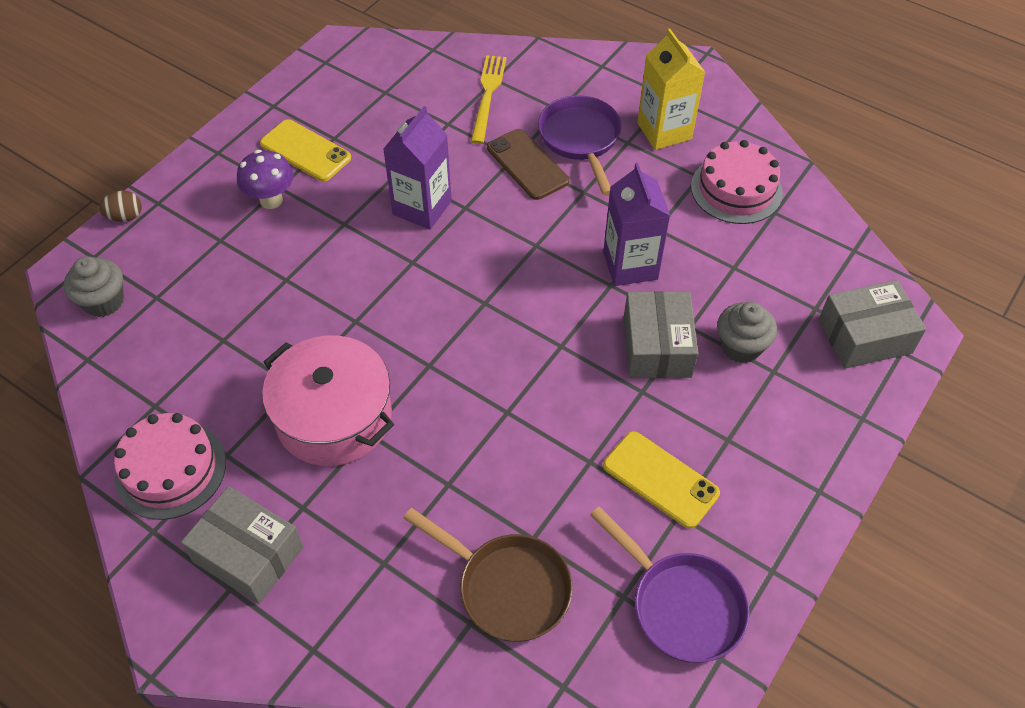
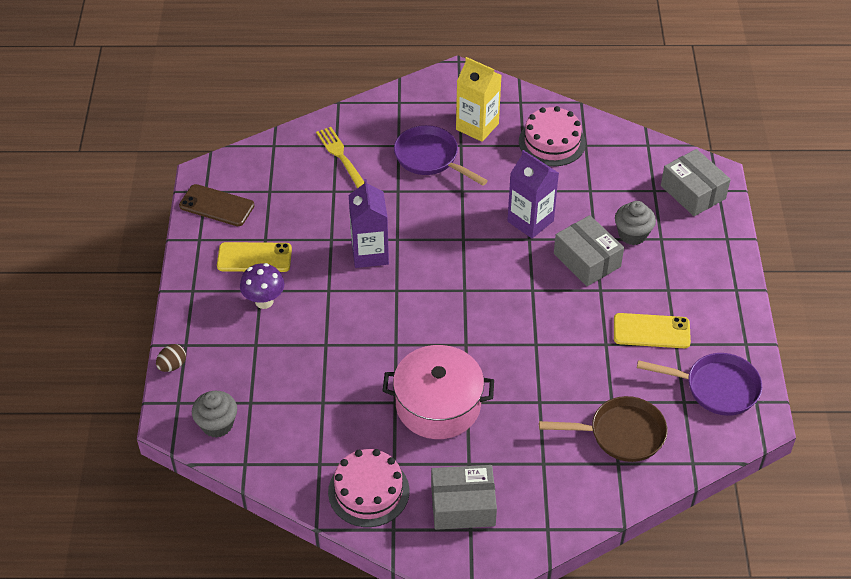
camera: 35 degrees left, 5 degrees down
(527, 164) = (411, 191): brown phone -> brown phone (216, 206)
(864, 336) = (693, 192): grey box -> grey box turned 75 degrees counterclockwise

